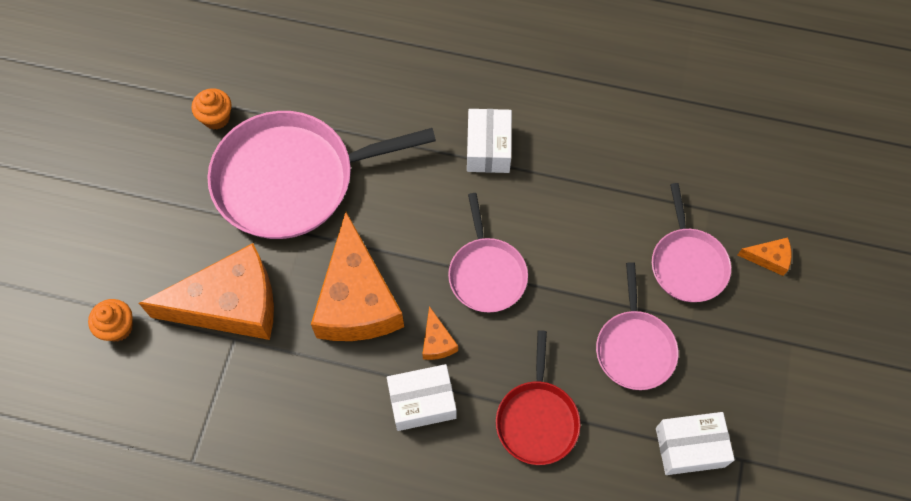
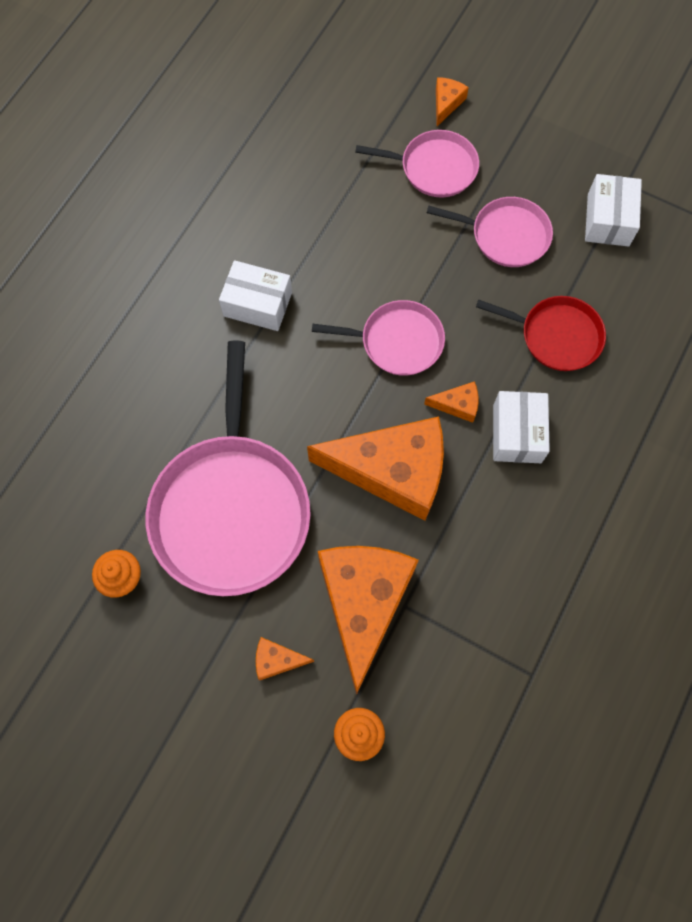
camera: 75 degrees left, 5 degrees up
(169, 249) = (277, 660): none -> orange cheese

